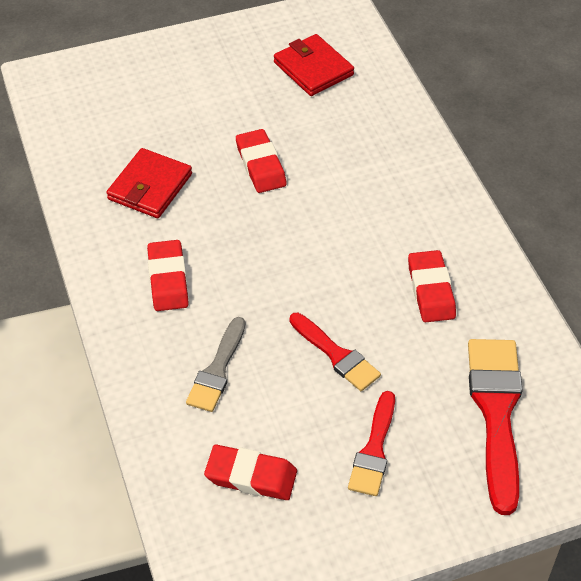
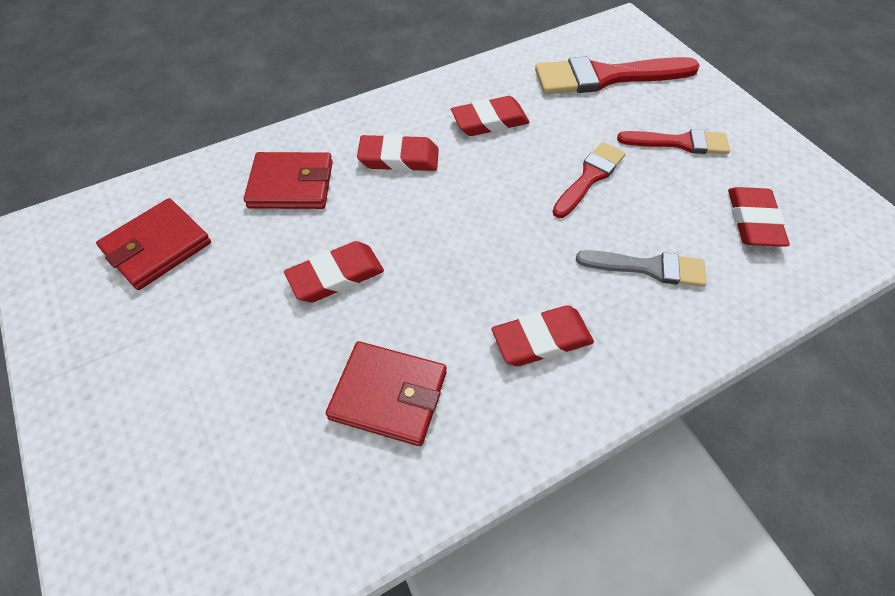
camera: 100 degrees left, 5 degrees up
(366, 142) = (291, 184): none -> red wallet
(387, 214) = (399, 158): none -> red eraser

